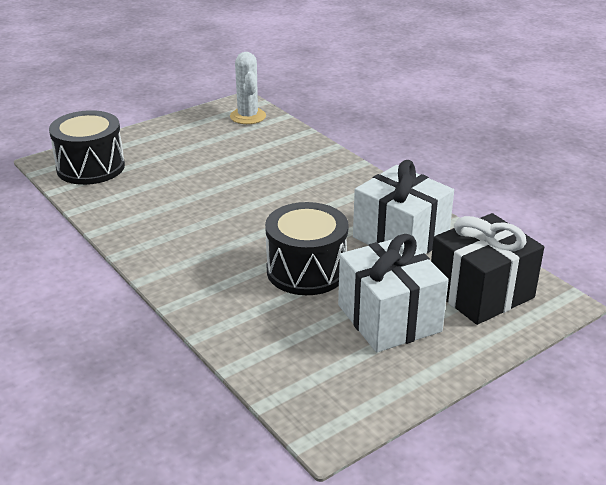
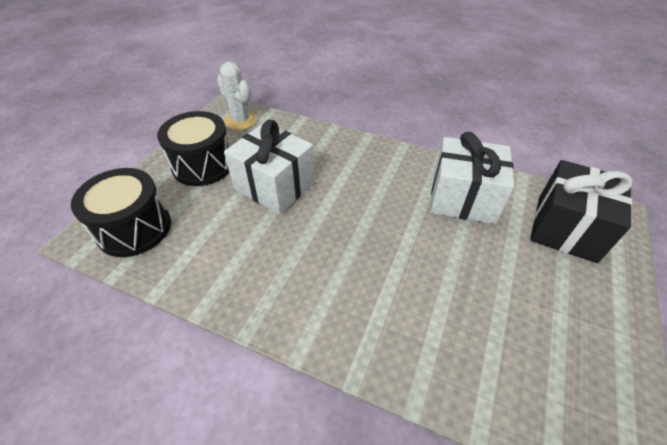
camera: 30 degrees left, 15 degrees up
(306, 270) = (430, 267): black drum -> black drum (203, 165)
(389, 318) = (537, 289): white gift -> white gift (274, 185)

